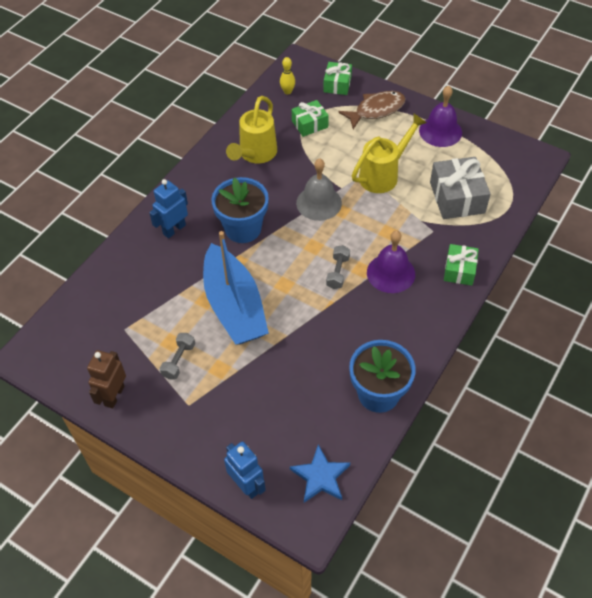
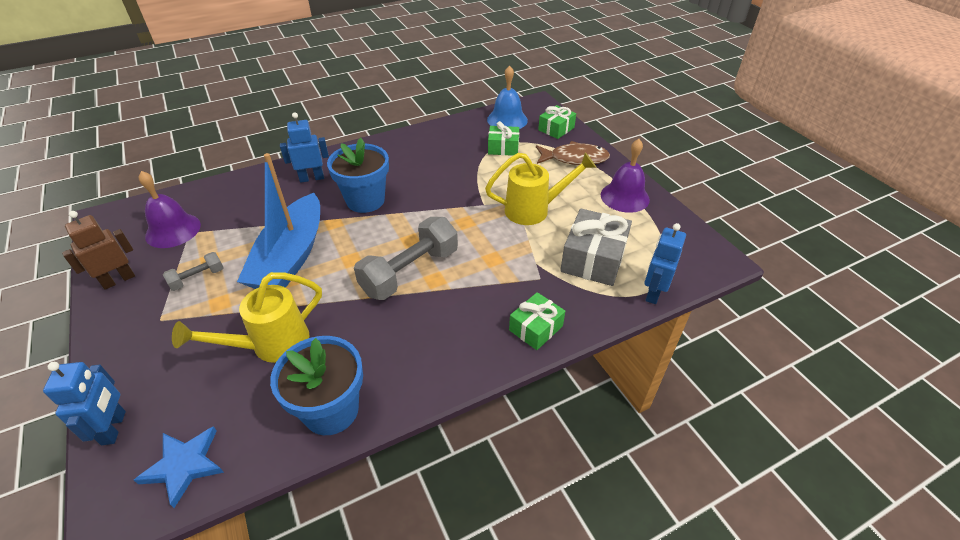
camera: 30 degrees right, 10 degrees down
(255, 155) = (434, 152): yellow watering can -> yellow watering can (270, 345)
(287, 91) = (507, 120): yellow bowling pin -> blue bell
(319, 203) = (451, 208): grey bell -> none
(338, 272) = (410, 272): grey dumbbell -> grey dumbbell, size x2.04
(391, 273) = (460, 296): purple bell -> purple bell (173, 230)
(514, 205) = (653, 293): none -> blue robot

